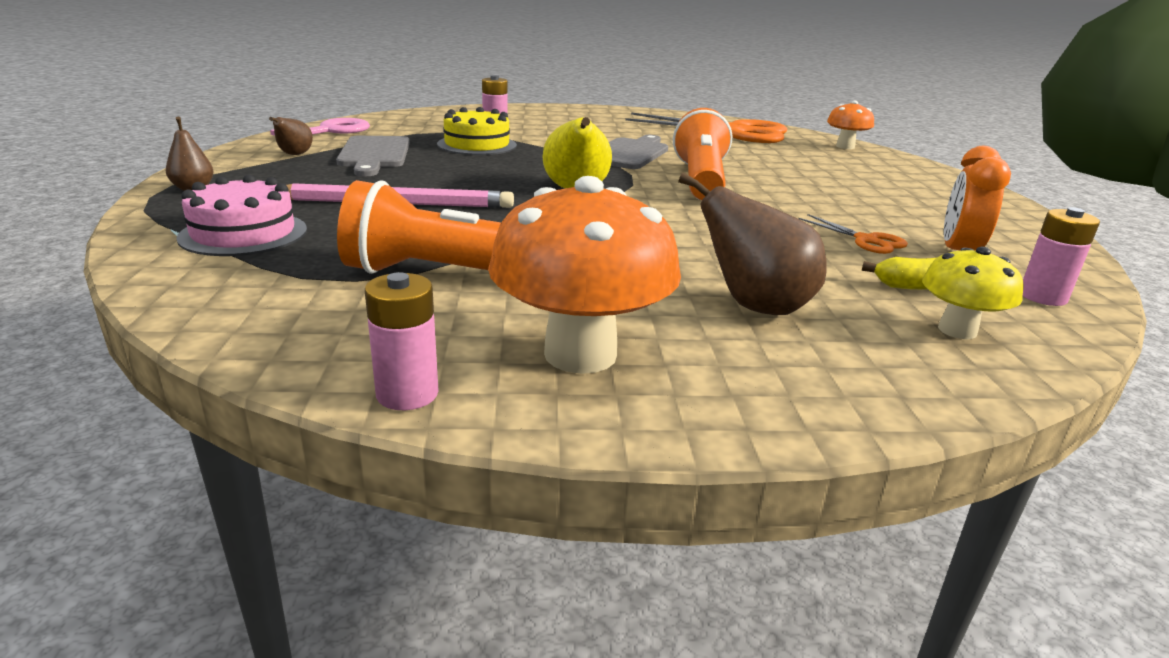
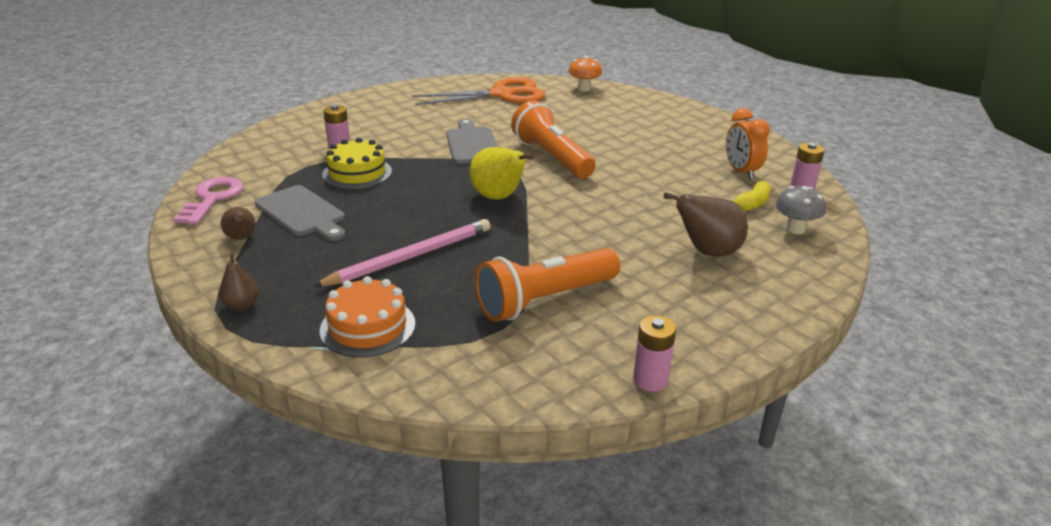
camera: 35 degrees left, 5 degrees up
(243, 233) = (368, 327): pink cake -> orange cake
(580, 354) = (681, 319): orange mushroom -> none
(866, 240) = (694, 179): orange scissors -> none
(957, 330) = (795, 229): yellow mushroom -> grey mushroom

